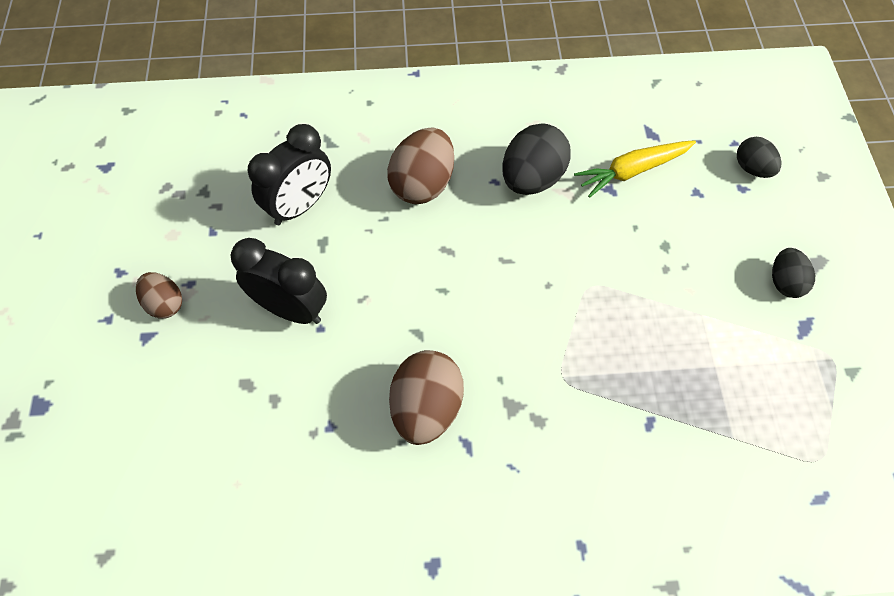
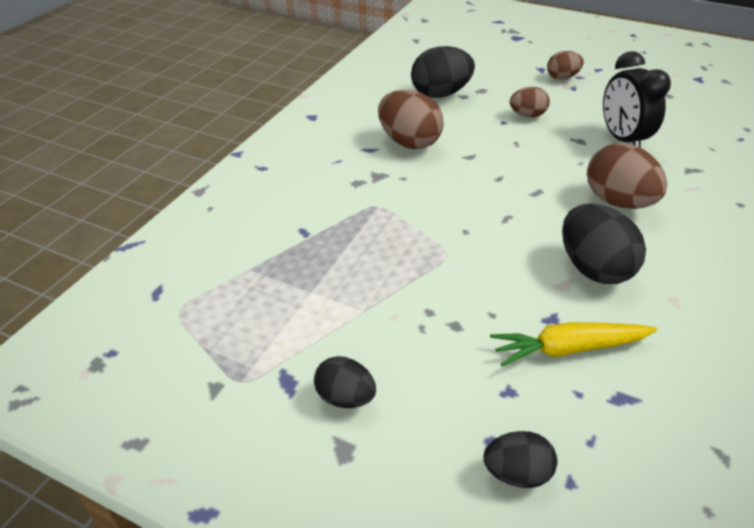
camera: 120 degrees right, 20 degrees down
(283, 429) = (440, 94): none -> black egg
(291, 309) = (527, 115): black clock -> brown egg
(632, 171) = (568, 349): yellow carrot -> yellow carrot turned 105 degrees counterclockwise

